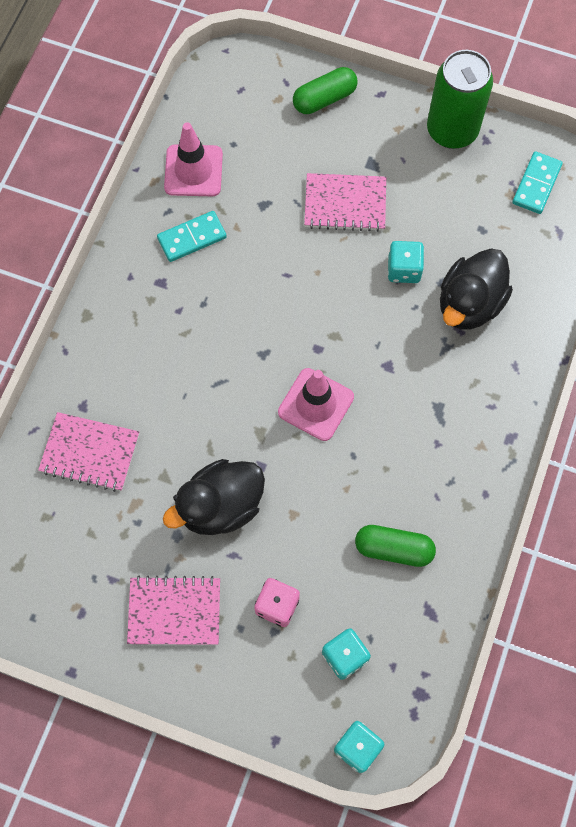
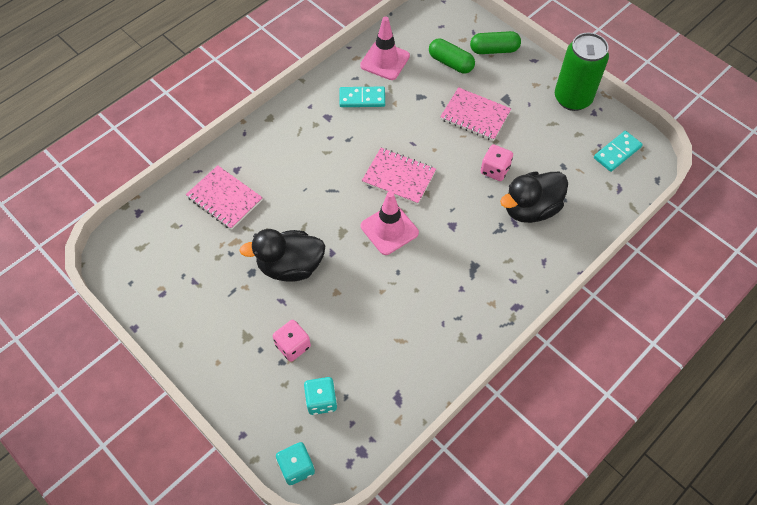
camera: 25 degrees right, 10 degrees down
(174, 611) = (222, 319): pink notebook -> pink notebook (399, 177)
(393, 549) = (394, 344): green capsule -> green capsule (450, 63)
(404, 269) = (495, 170): turquoise dice -> pink dice

